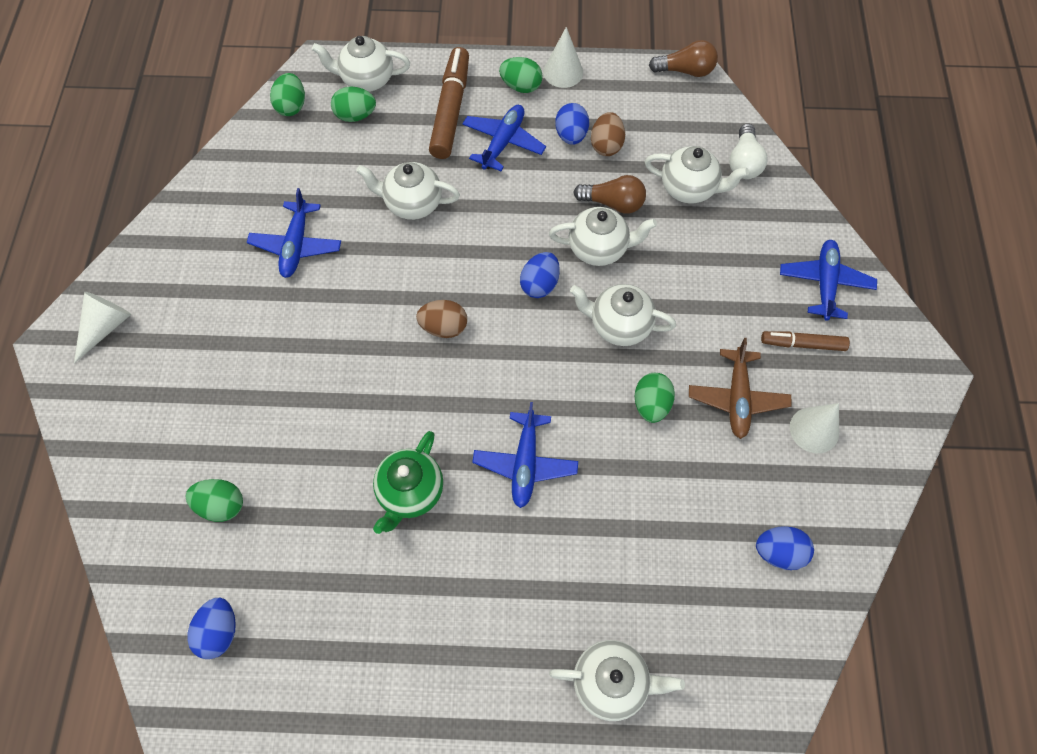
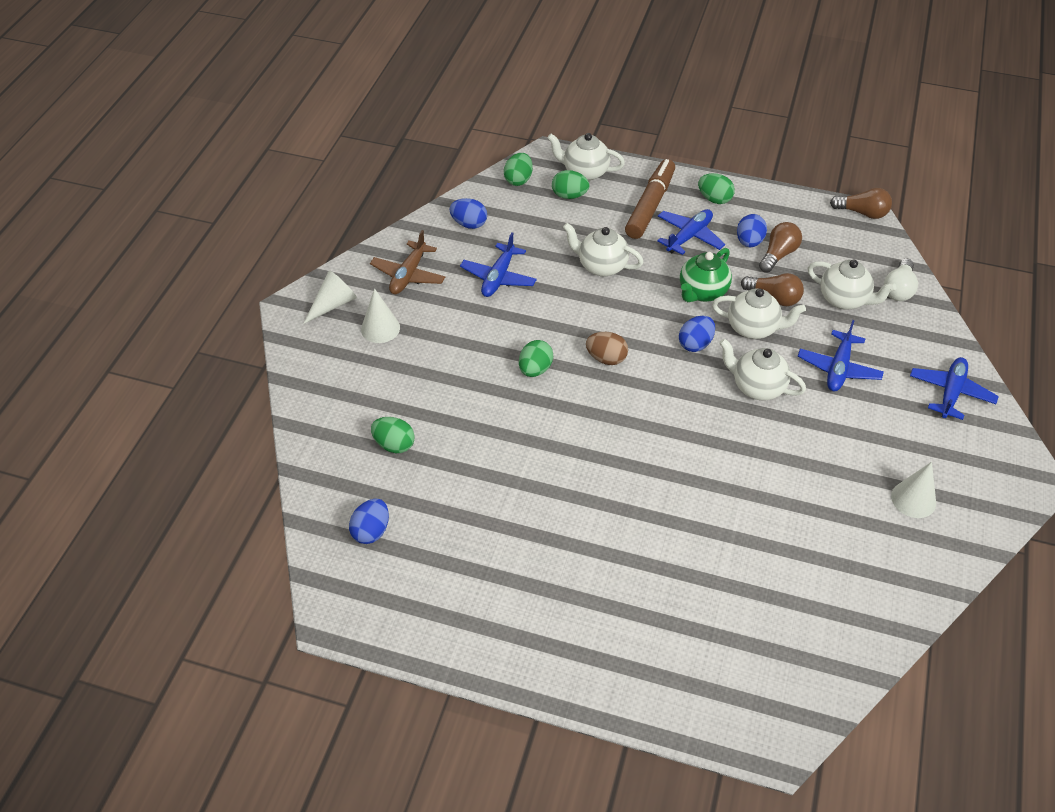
camera: 15 degrees right, 15 degrees down
(410, 492) = (549, 469): green teapot -> green teapot (702, 292)
(525, 463) = (651, 469): blue plane -> blue plane (838, 368)
(563, 72) = (753, 195): white cone -> white cone (380, 328)
(606, 145) = (778, 255): brown egg -> brown light bulb
(611, 682) = (686, 643): white teapot -> none
(651, 404) = (771, 450): green egg -> green egg (535, 369)
(737, 398) = (849, 461): brown plane -> brown plane (408, 275)
(779, 552) = (858, 583): blue egg -> blue egg (469, 224)
(802, 344) = (918, 433): brown marker -> none

